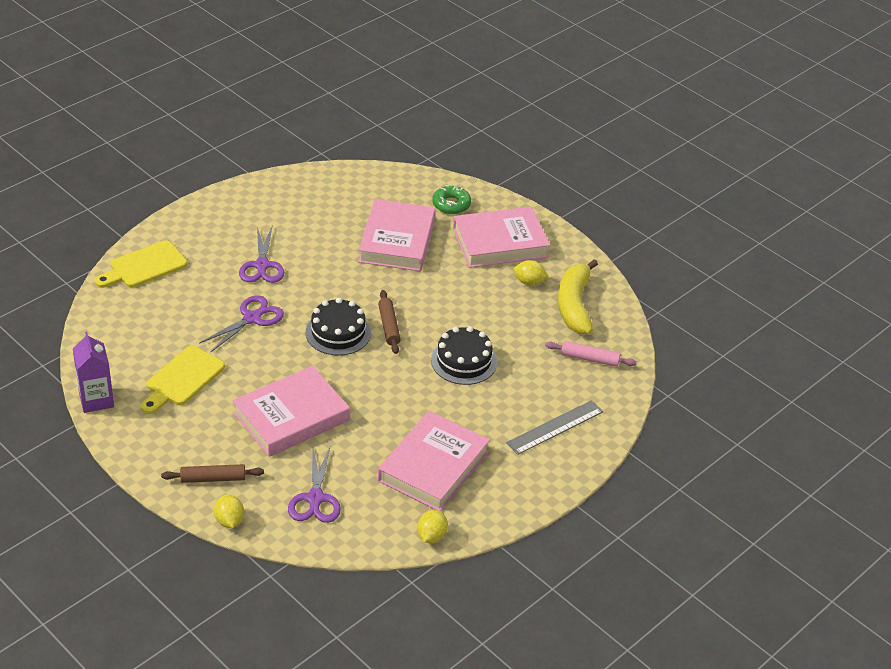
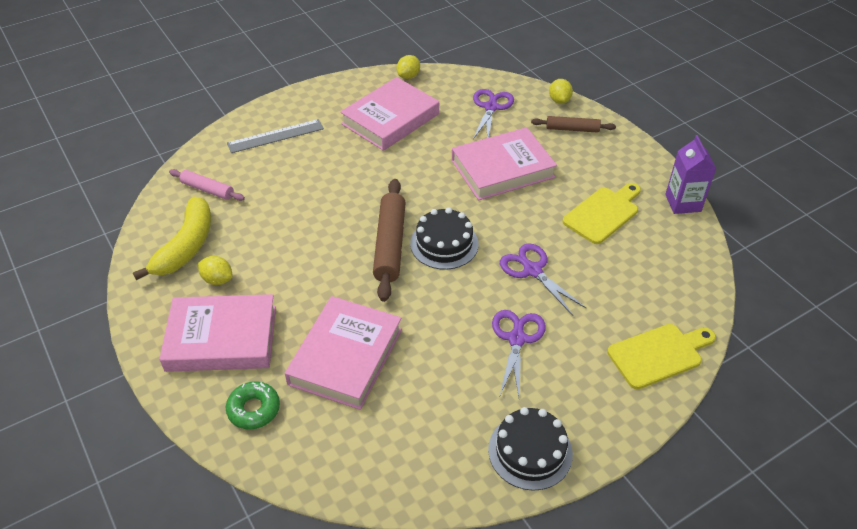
camera: 165 degrees left, 5 degrees up
(252, 318) = (532, 270): purple scissors -> purple scissors turned 90 degrees clockwise
(389, 326) = (390, 245): brown rolling pin -> brown rolling pin, size x1.70
(464, 361) = (328, 201): black cake -> black cake (530, 451)

